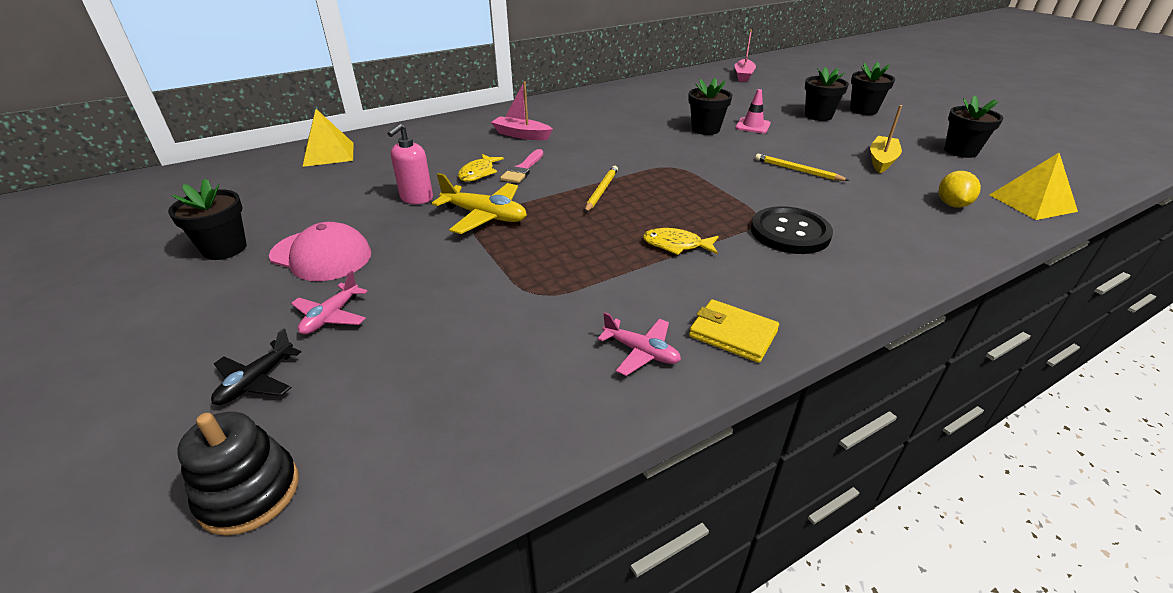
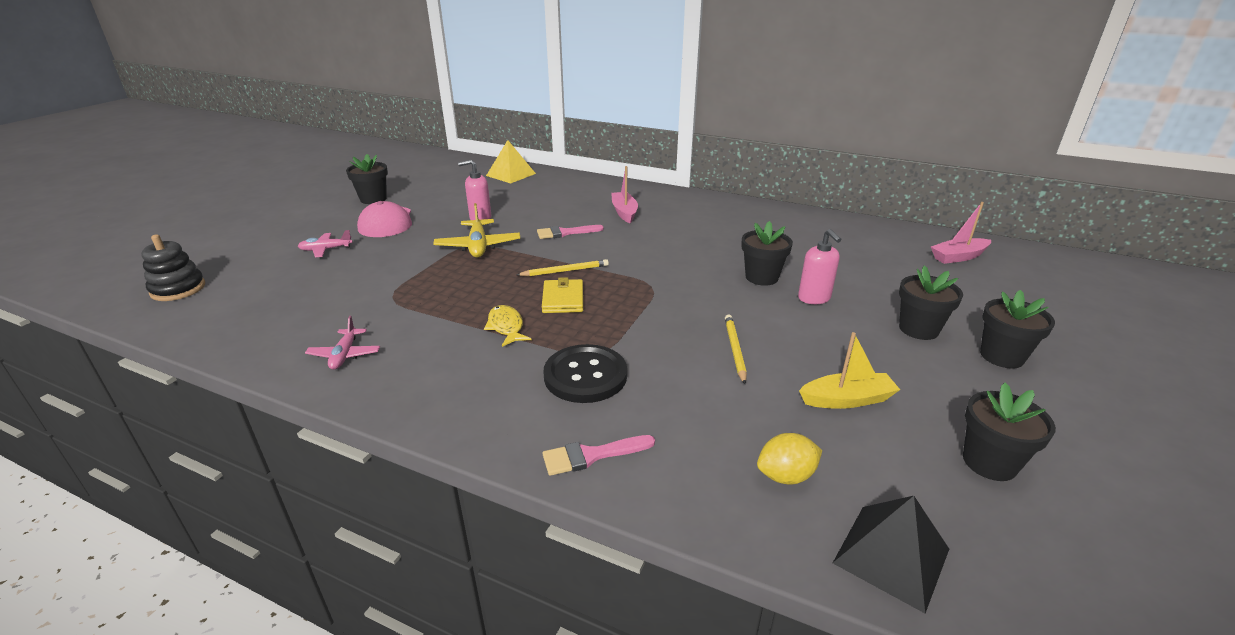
camera: 55 degrees right, 5 degrees down
(257, 381) = (259, 256): black plane -> none
(478, 173) = (539, 222): yellow fish -> none
(733, 334) = (390, 386): yellow wallet -> yellow wallet (563, 299)
(753, 126) = (814, 298): pink traffic cone -> pink soap dispenser
(901, 261) = (592, 455): none -> pink brush
(1032, 203) = (891, 555): yellow pyramid -> black pyramid

